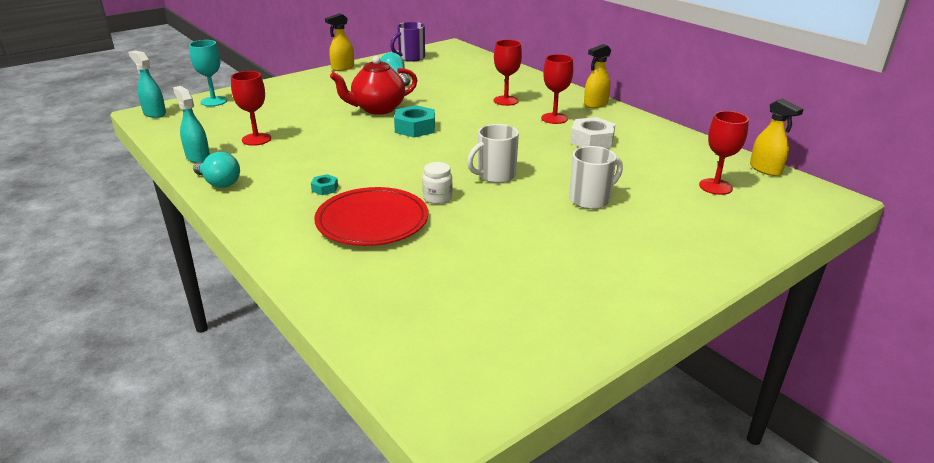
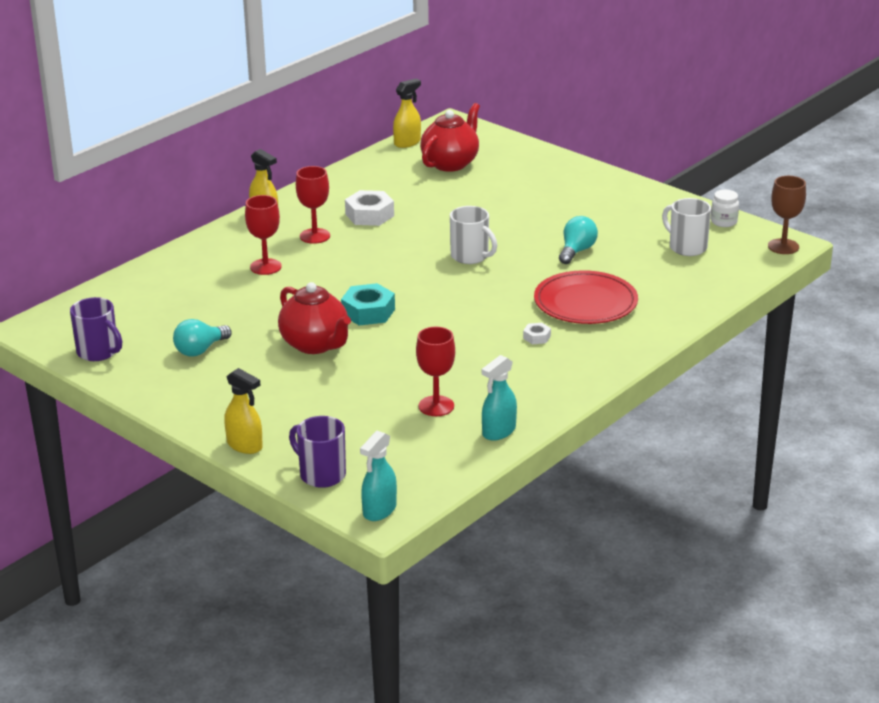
camera: 100 degrees left, 0 degrees up
(214, 101) = (321, 474): turquoise goblet -> purple mug
(219, 183) = (553, 399): turquoise light bulb -> turquoise light bulb (577, 251)
(325, 188) = (537, 337): turquoise nut -> white nut
(342, 68) = (154, 401): yellow spray bottle -> yellow spray bottle (245, 445)
(437, 198) = (528, 279): white jar -> white jar (723, 222)
(442, 411) = (783, 246): none -> brown goblet
(591, 199) = (499, 212): white mug -> white mug (686, 247)
(715, 187) = (450, 163): red goblet -> red teapot

